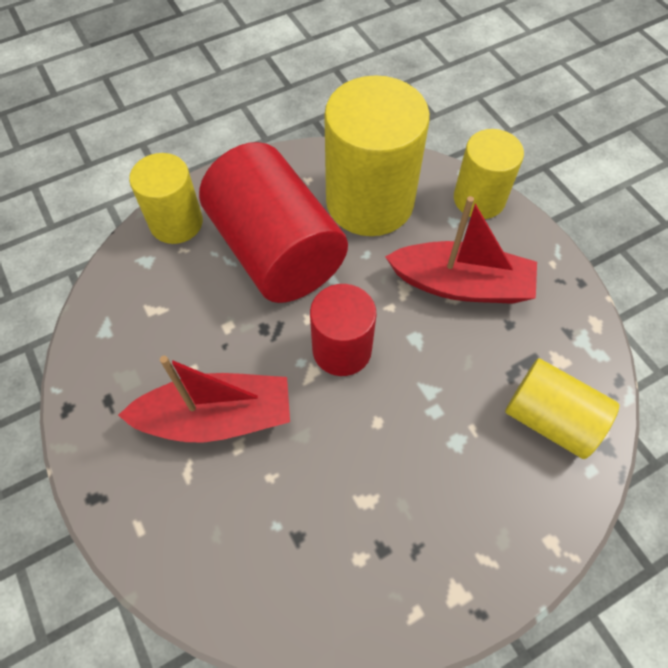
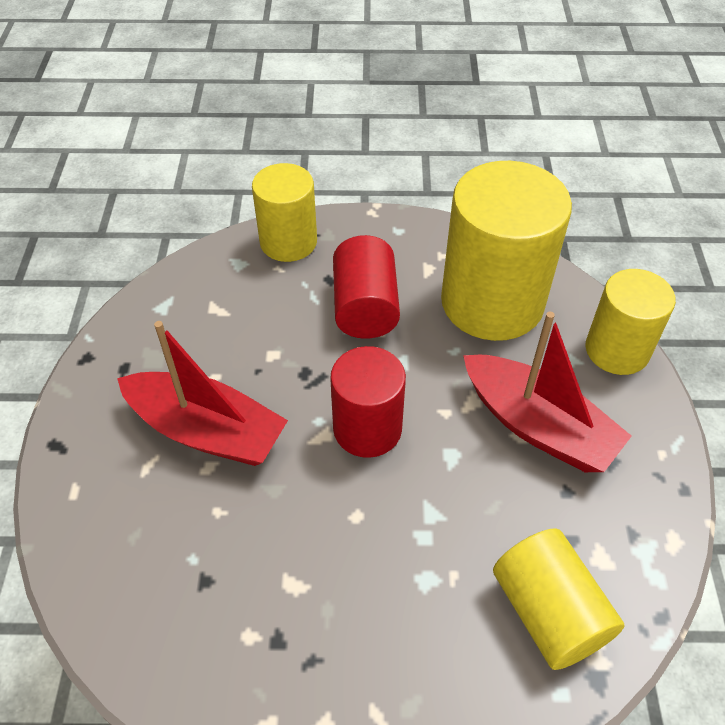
camera: 30 degrees right, 10 degrees down
(276, 251) = (365, 307): red cylinder -> red cylinder, size x0.59

